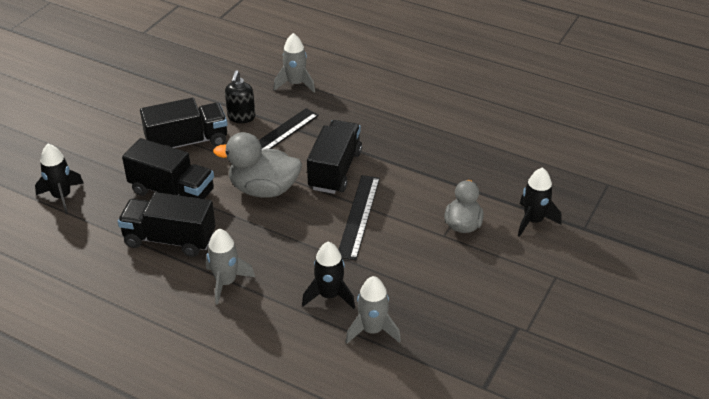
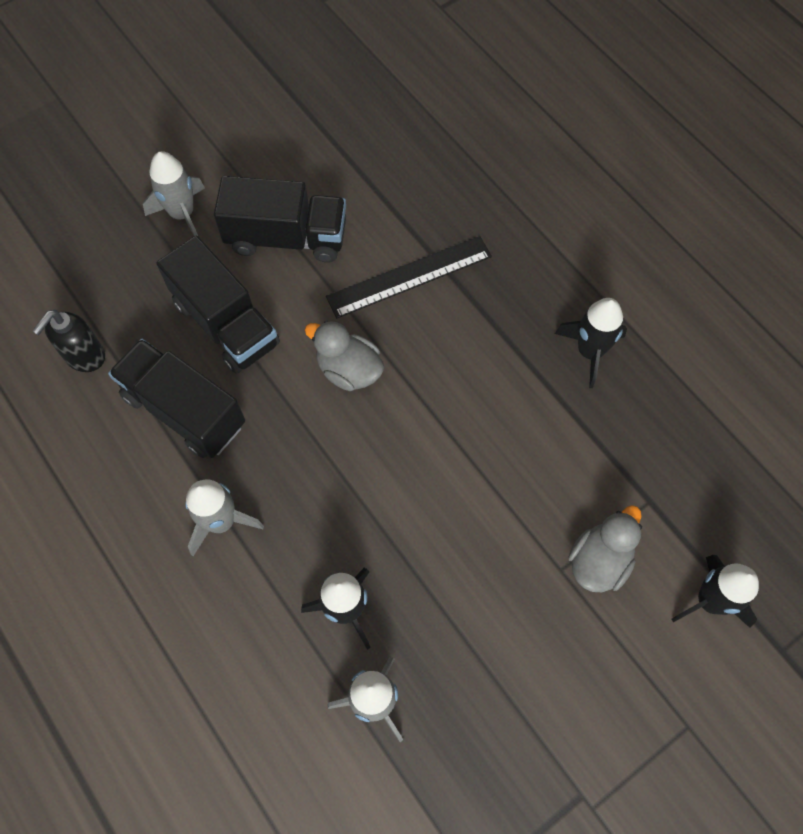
camera: 25 degrees right, 25 degrees up
(62, 197) = (84, 273): black rocket -> black rocket (590, 351)
(241, 117) = (381, 218): black soap dispenser -> black soap dispenser (84, 356)
(264, 189) = (349, 370): grey duck -> grey duck, size x0.66
(295, 84) = (487, 181): grey rocket -> grey rocket (182, 214)
(335, 170) = (464, 375): black truck -> none
(358, 216) = (456, 478): black ruler -> none

